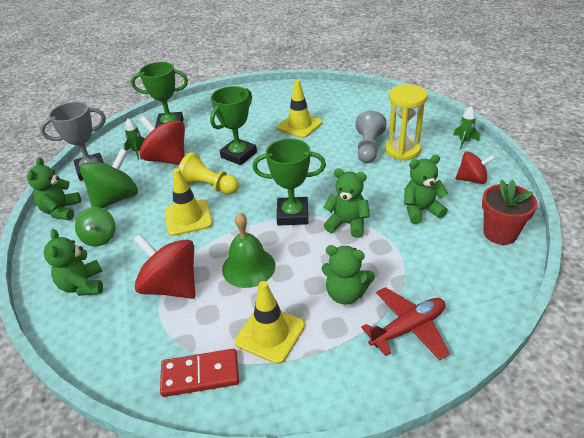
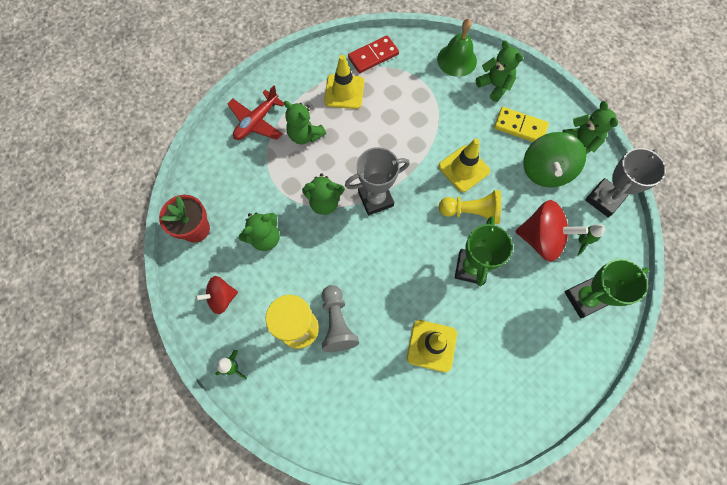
camera: 155 degrees right, 30 degrees up
(100, 238) = (520, 127): green spinning top -> yellow domino
(171, 286) = (431, 104): red spinning top -> none
(248, 267) = (385, 136): green bell -> green bell (457, 60)
(292, 215) = (375, 199): green trophy -> grey trophy
(346, 294) = (305, 135): green teddy bear -> green teddy bear turned 135 degrees counterclockwise

